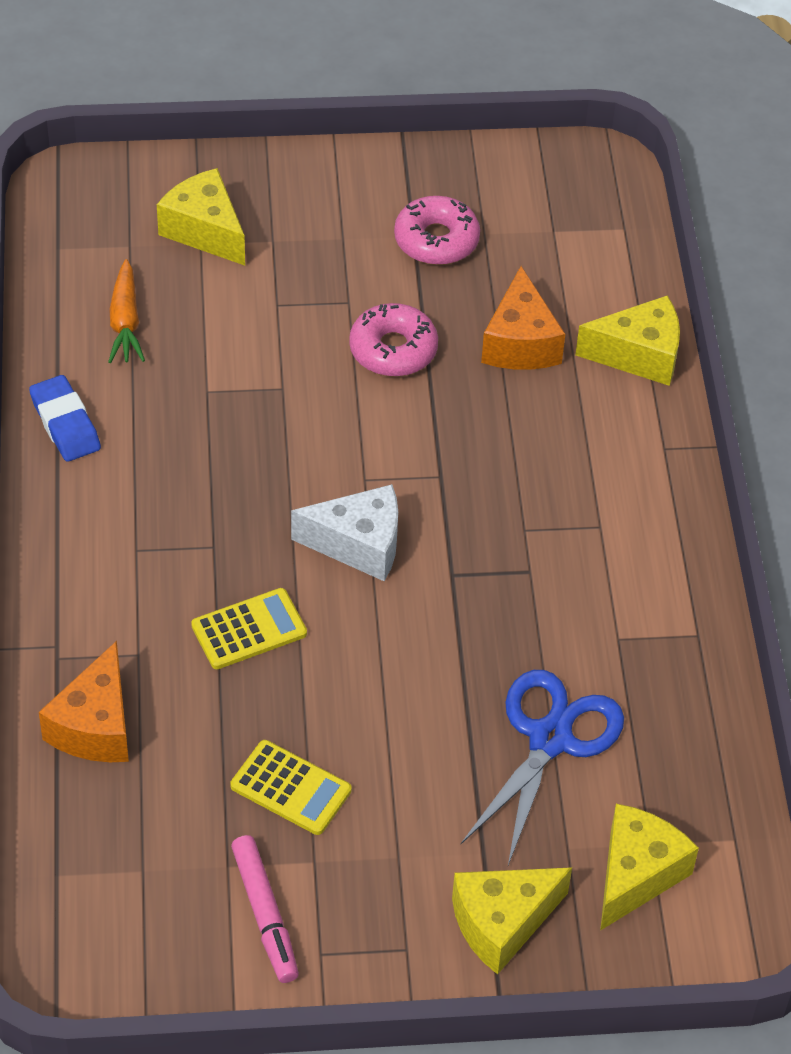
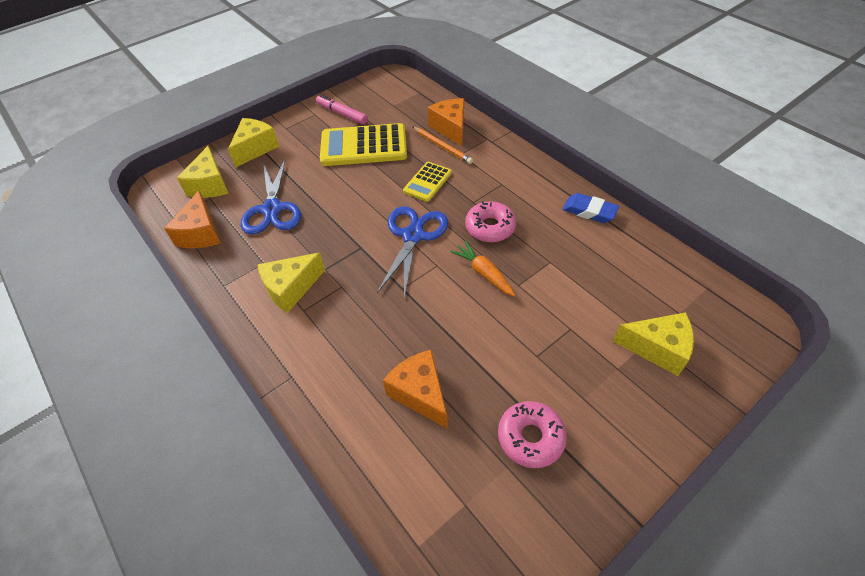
camera: 150 degrees right, 0 degrees up
(125, 322) = (626, 271): orange carrot -> orange carrot (484, 273)
(153, 691) = (442, 146): none -> orange pencil
(290, 788) = (364, 146): yellow calculator -> yellow calculator, size x1.84
(359, 545) = (413, 236): white cheese -> blue scissors
(393, 349) = (486, 341): pink donut -> pink donut (490, 227)
(639, 355) = (342, 433): yellow cheese -> yellow cheese (291, 288)
(697, 762) = (201, 233): none -> orange cheese

